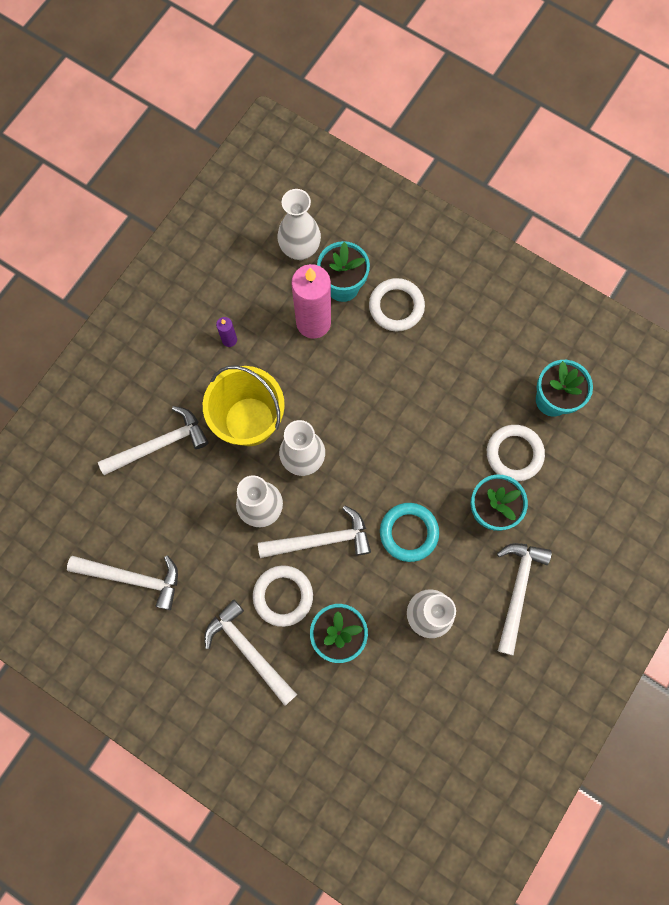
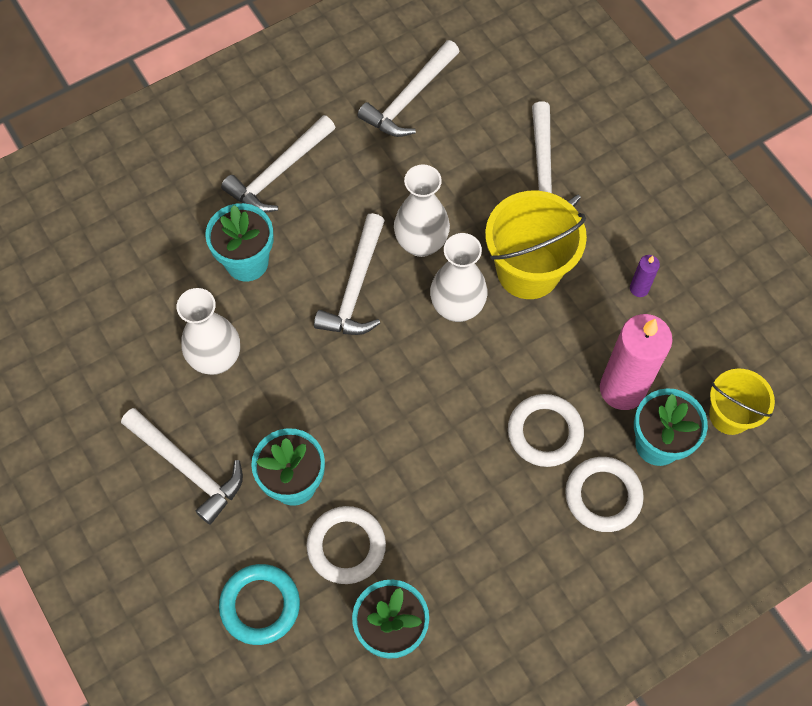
camera: 115 degrees right, 10 degrees down
(248, 650) = (278, 172): white hammer -> white hammer turned 150 degrees clockwise
(283, 596) = (315, 226): white ring -> white ring (545, 432)
(300, 249) = (729, 415): white vase -> yellow bucket
(409, 532) = (315, 381): turquoise ring -> turquoise ring (260, 605)

